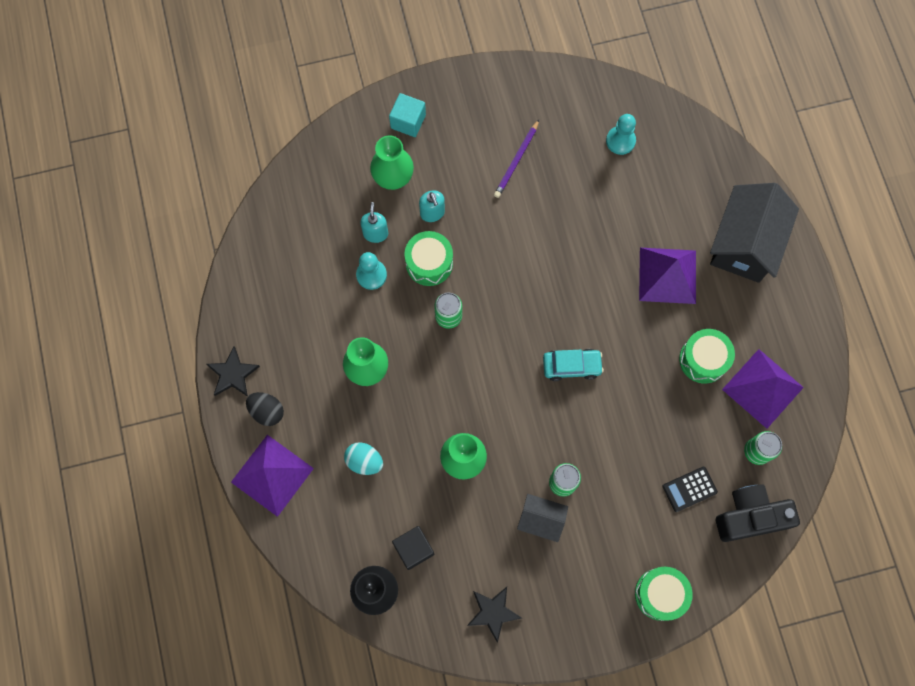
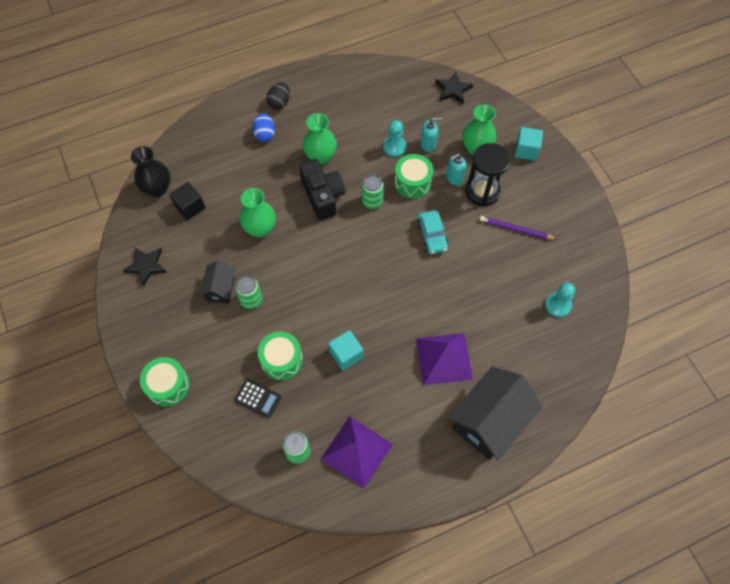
camera: 80 degrees right, 10 degrees down
(233, 374) = (303, 79): black star -> black star (453, 90)
(272, 475) = (234, 113): purple pyramid -> none
(316, 437) = (265, 134): none -> blue egg
(364, 461) = (251, 166): turquoise egg -> none
(458, 185) = (482, 191): none -> black hourglass
(571, 366) = (348, 294): turquoise car -> turquoise car (432, 236)
(648, 381) = (346, 354): none -> turquoise cube
(689, 489) = (258, 398): black calculator -> black calculator turned 150 degrees clockwise
(703, 359) = (373, 397): green drum -> green drum (281, 360)
(745, 244) = (489, 421): black house -> black house turned 60 degrees counterclockwise
(750, 516) = (240, 452): black camera -> black camera (322, 196)

